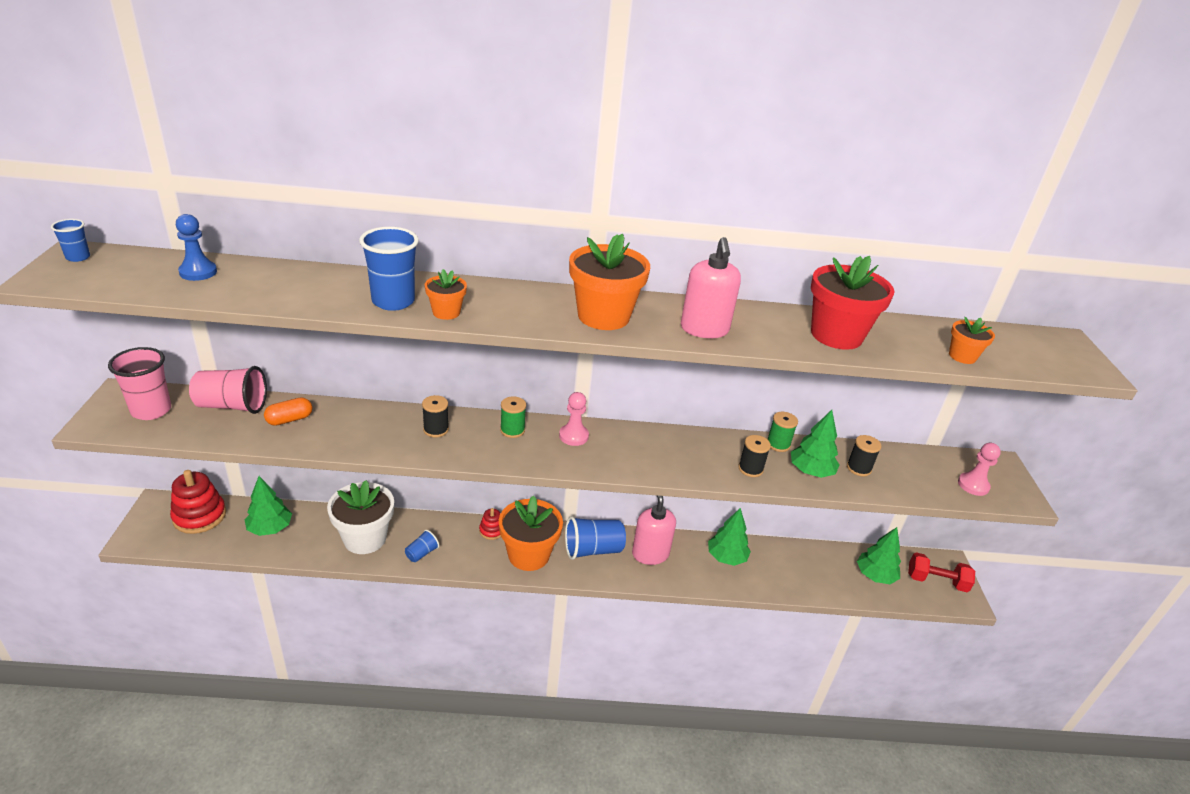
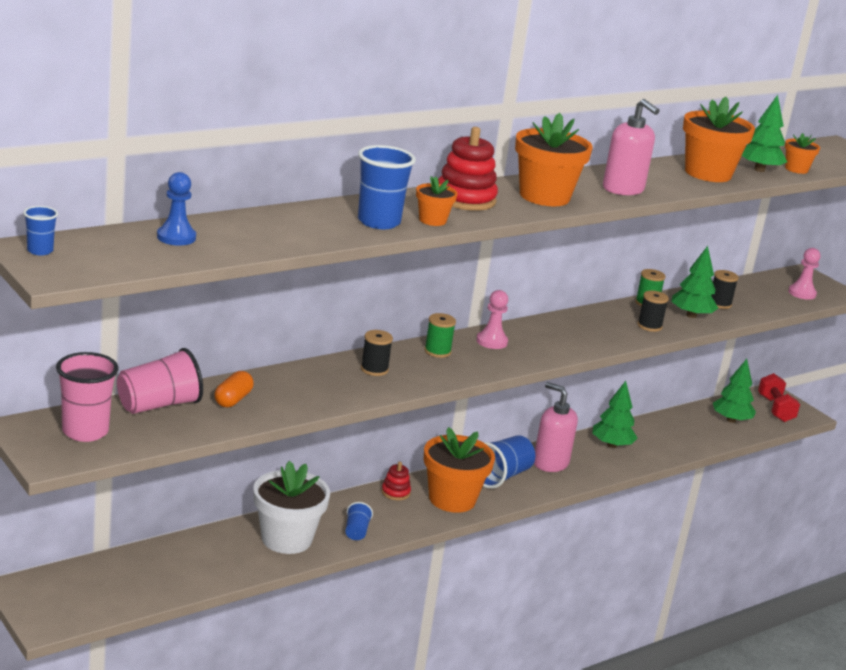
camera: 35 degrees left, 10 degrees down
(199, 516) = (87, 581): red stacking toy -> red stacking toy (465, 199)
(270, 528) = (179, 564): green tree -> green tree (759, 170)
(836, 335) = (708, 173): red flower pot -> orange flower pot
(936, 581) = (775, 409): red dumbbell -> red dumbbell turned 75 degrees counterclockwise

